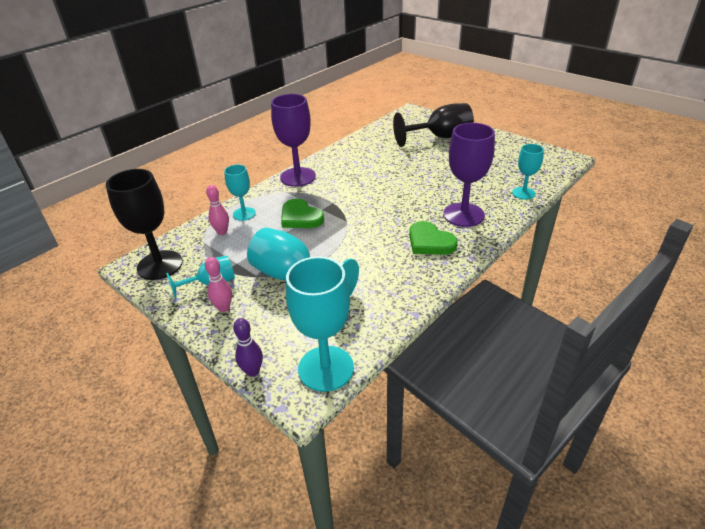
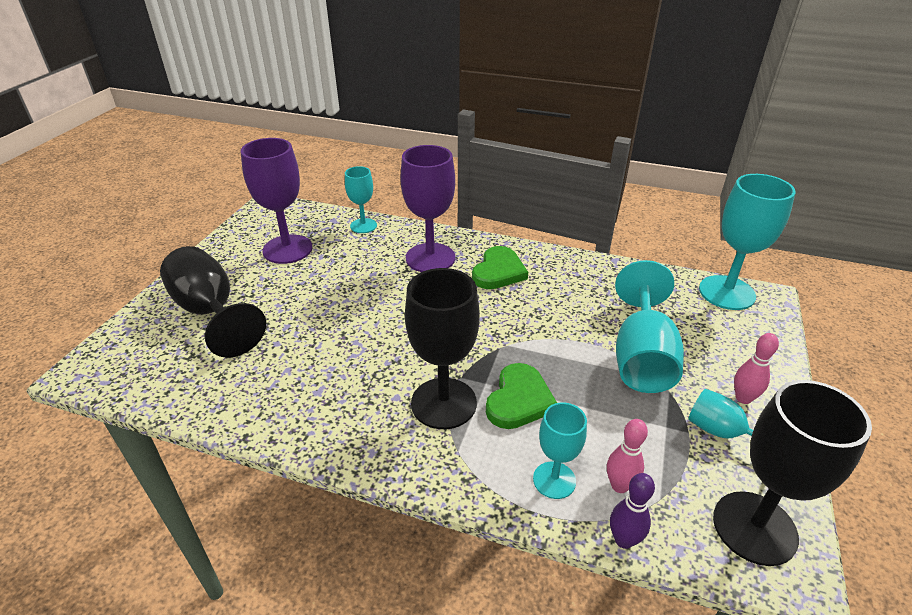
camera: 115 degrees left, 0 degrees up
(252, 371) = (782, 336): purple bowling pin -> purple bowling pin (624, 540)
(298, 177) = (400, 453): purple goblet -> purple goblet (287, 249)
(318, 193) = (443, 403): none -> black goblet

